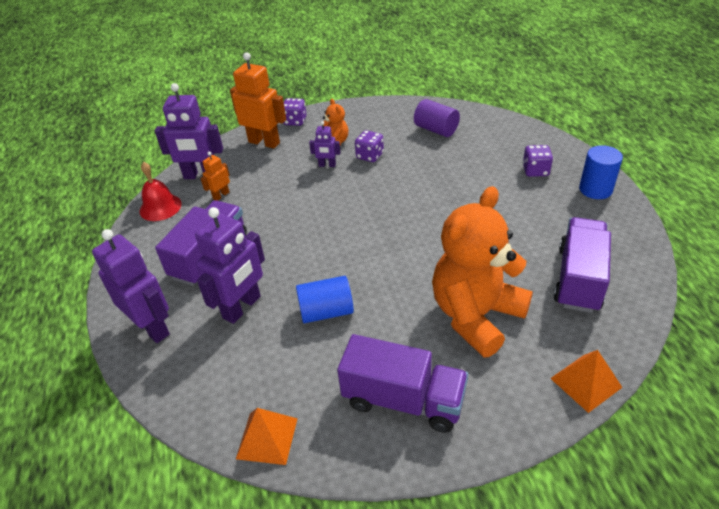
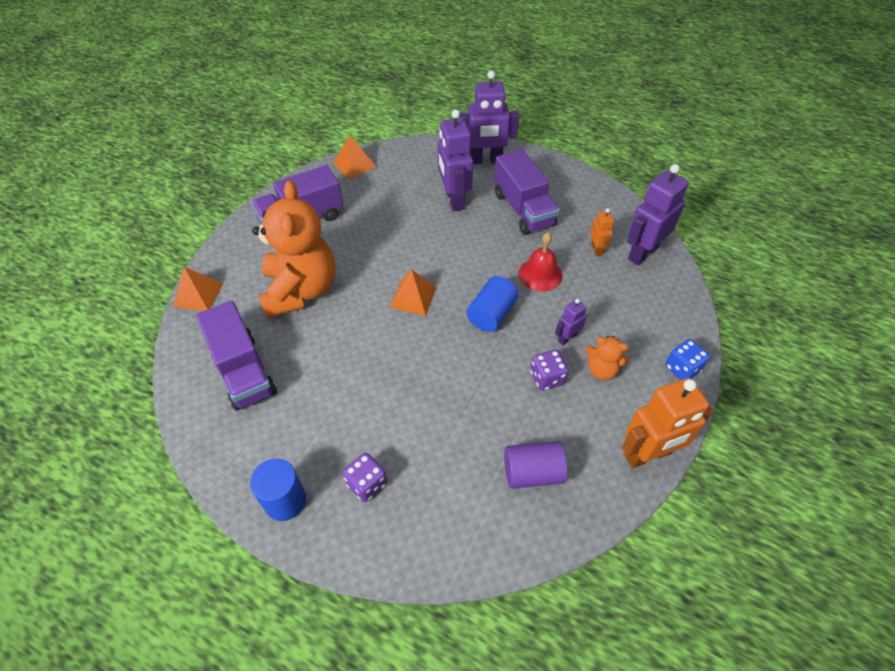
camera: 130 degrees right, 10 degrees up
(160, 207) = (618, 212): red bell -> red bell (540, 274)
(264, 142) = (660, 321): orange robot -> orange robot (647, 455)
(295, 121) = (682, 368): purple dice -> blue dice
(326, 312) = (400, 230): blue cylinder -> blue cylinder (491, 314)
(388, 248) = (413, 297): none -> orange pyramid

